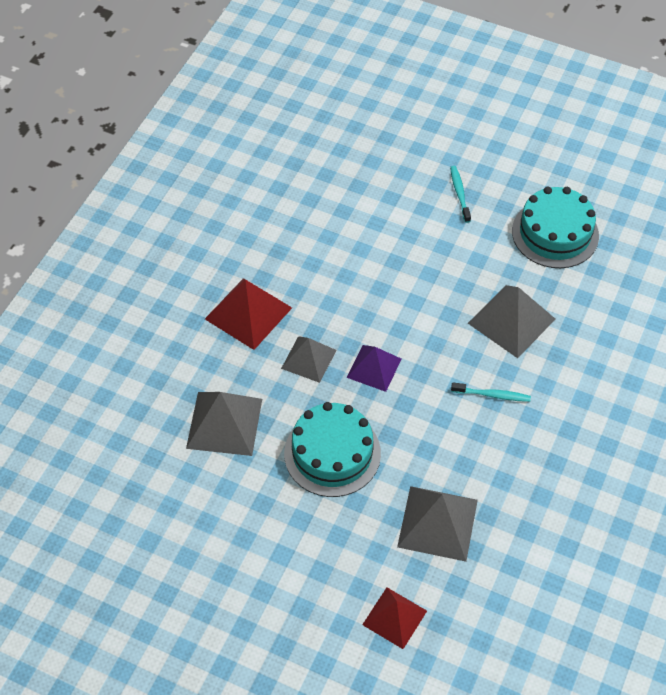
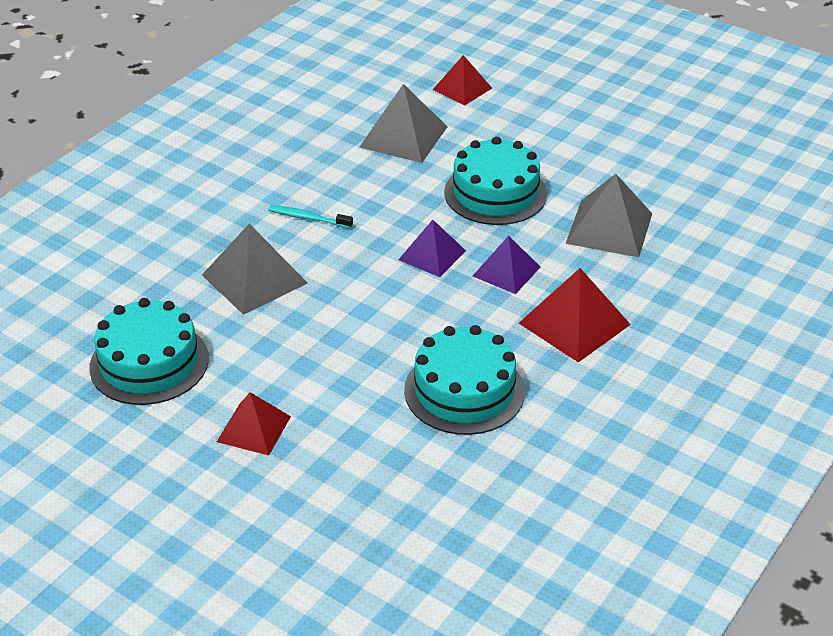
camera: 170 degrees left, 15 degrees down
(308, 359) = (506, 271): grey pyramid -> purple pyramid
(323, 242) = (464, 391): none -> turquoise cake
(459, 193) = (253, 428): turquoise toothbrush -> red pyramid

